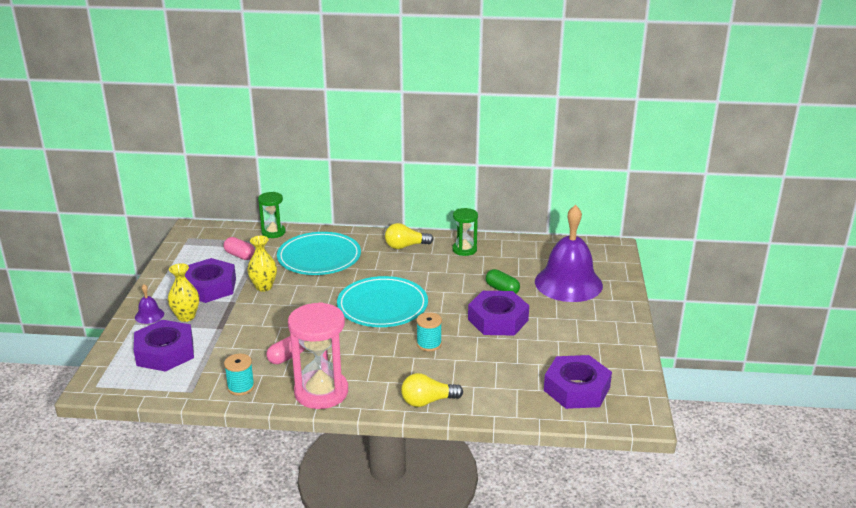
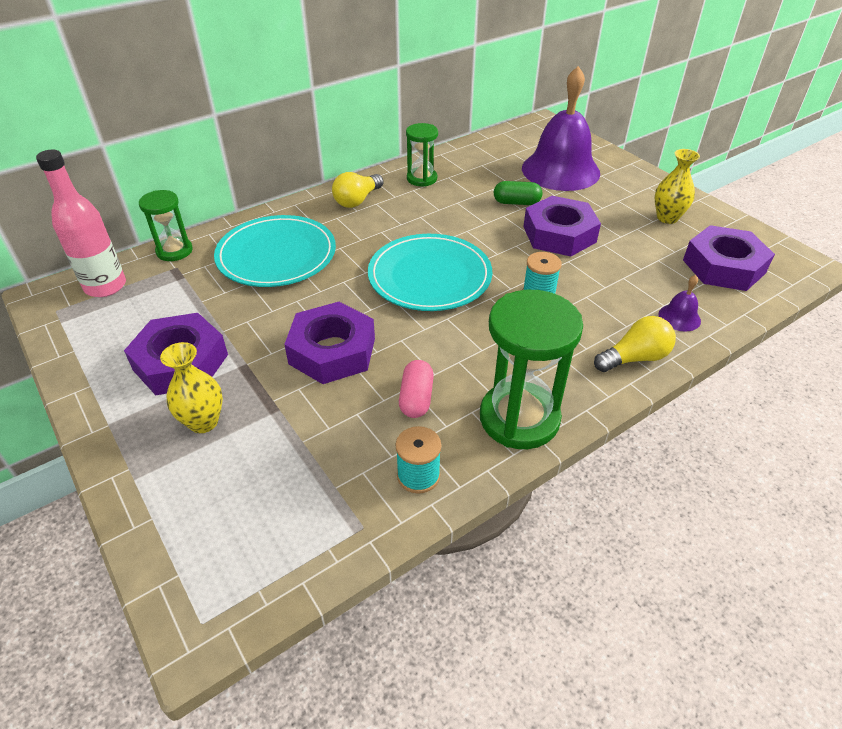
camera: 40 degrees left, 15 degrees up
(149, 315) = (141, 452): purple bell -> purple bell (679, 317)
(165, 352) = (243, 493): purple nut -> purple nut (332, 351)
(221, 236) = (105, 286): none -> pink bottle
(240, 255) = (168, 300): pink capsule -> none
(264, 287) = (258, 324): yellow vase -> yellow vase (667, 218)
(321, 392) = (519, 418): pink hourglass -> green hourglass
(428, 401) = (634, 358): yellow light bulb -> yellow light bulb turned 150 degrees counterclockwise

